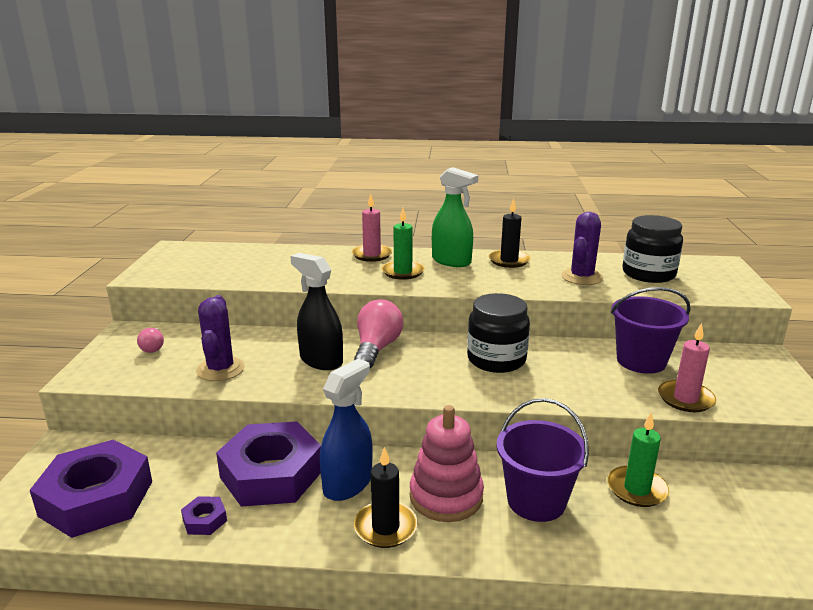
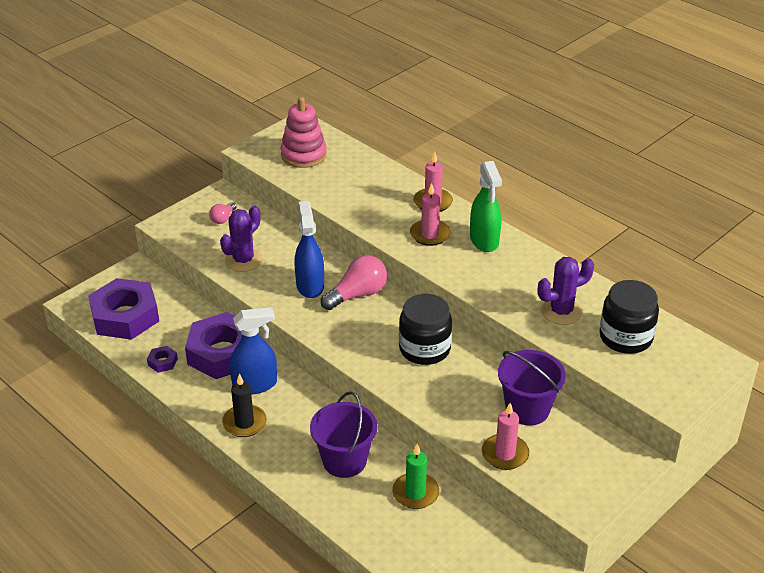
camera: 40 degrees right, 15 degrees up
(321, 360) = (310, 286): black spray bottle -> blue spray bottle
(403, 272) = (429, 234): green candle -> pink candle
(446, 496) = (298, 426): pink stacking toy -> pink stacking toy (303, 155)
(509, 261) = (532, 263): black candle -> none

